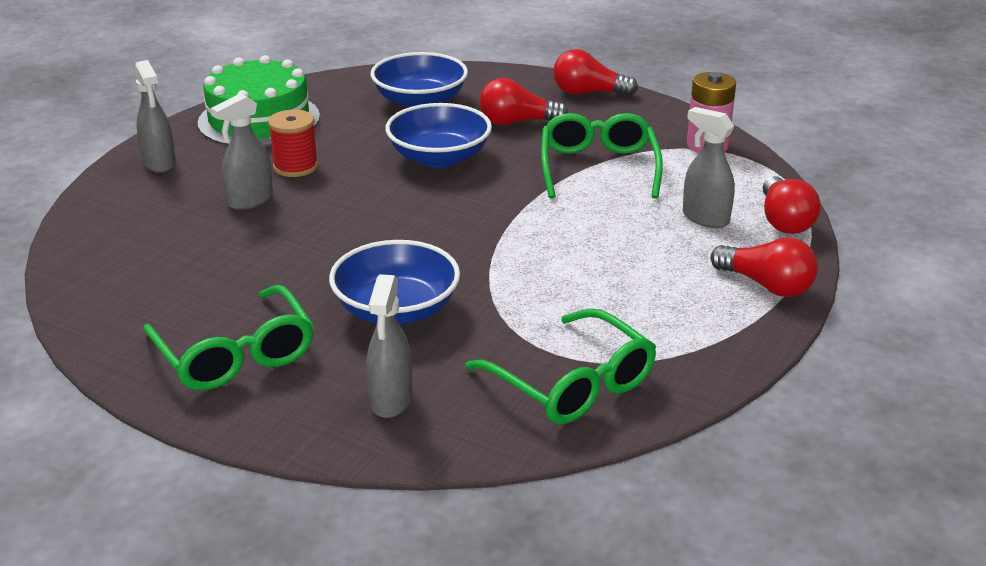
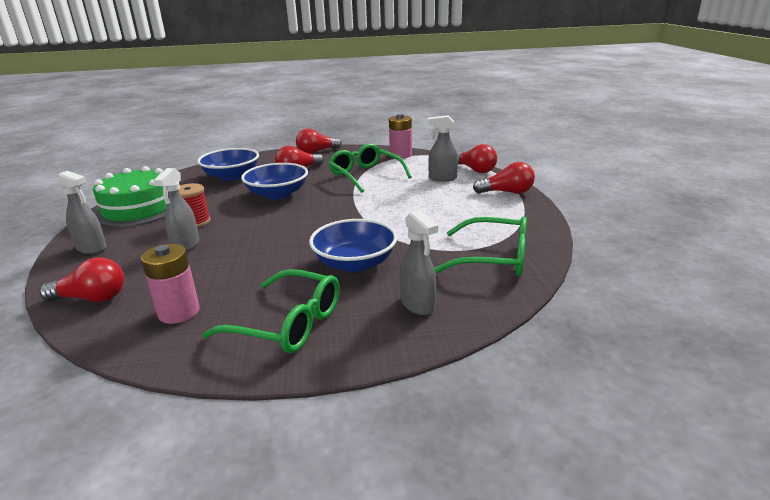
camera: 35 degrees left, 5 degrees down
(101, 234) = (92, 298): none -> red light bulb
(155, 289) = (179, 312): none -> pink battery

